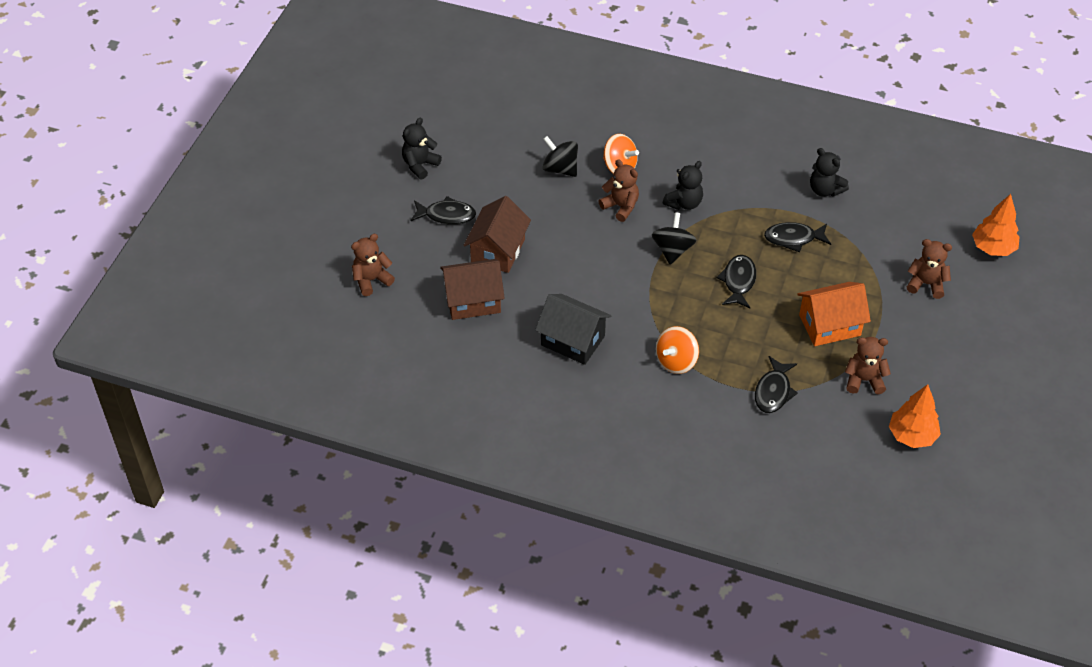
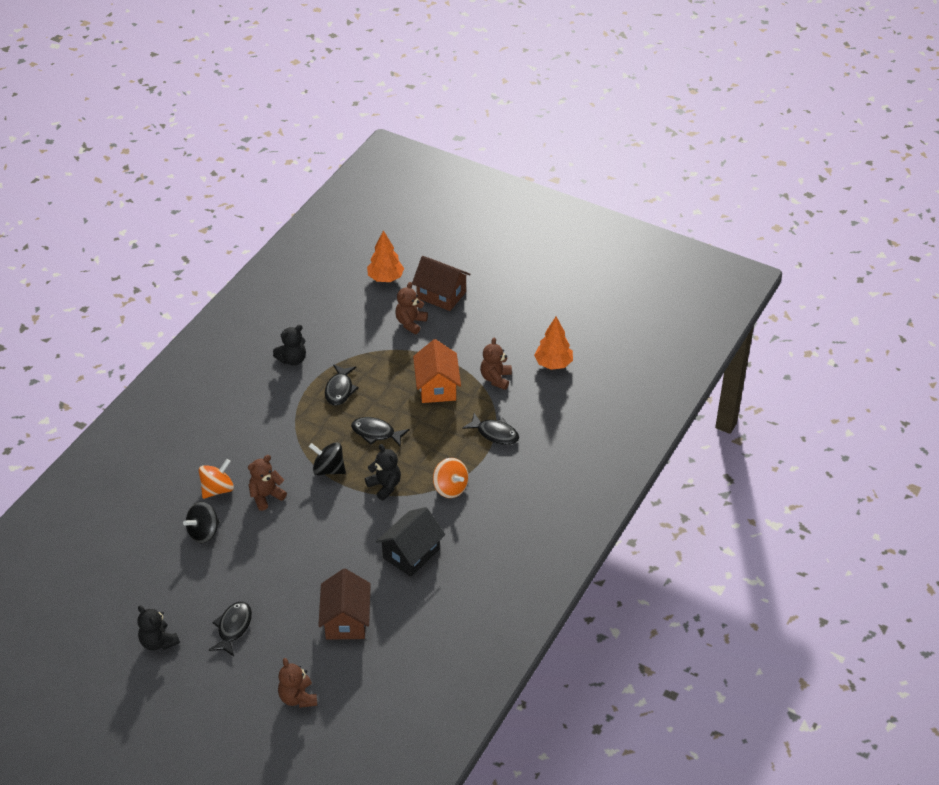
camera: 80 degrees left, 5 degrees down
(498, 251) = (291, 593): brown house -> brown house (441, 295)
(684, 203) = (276, 452): black teddy bear -> black teddy bear (385, 486)

